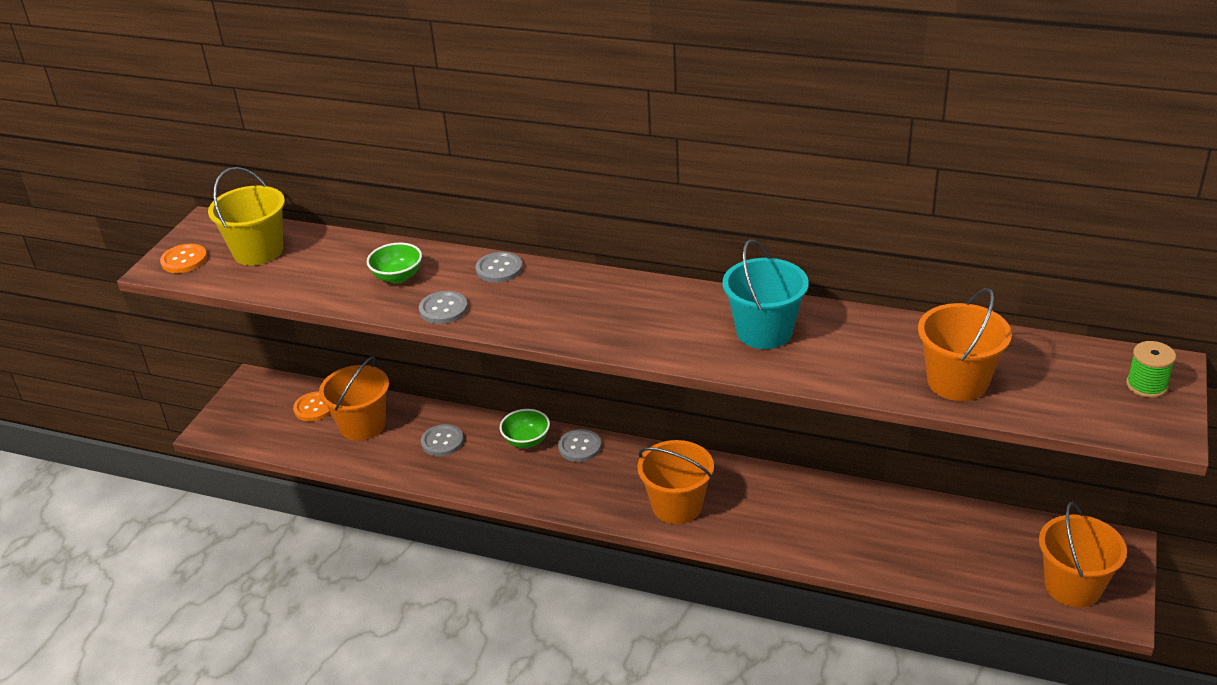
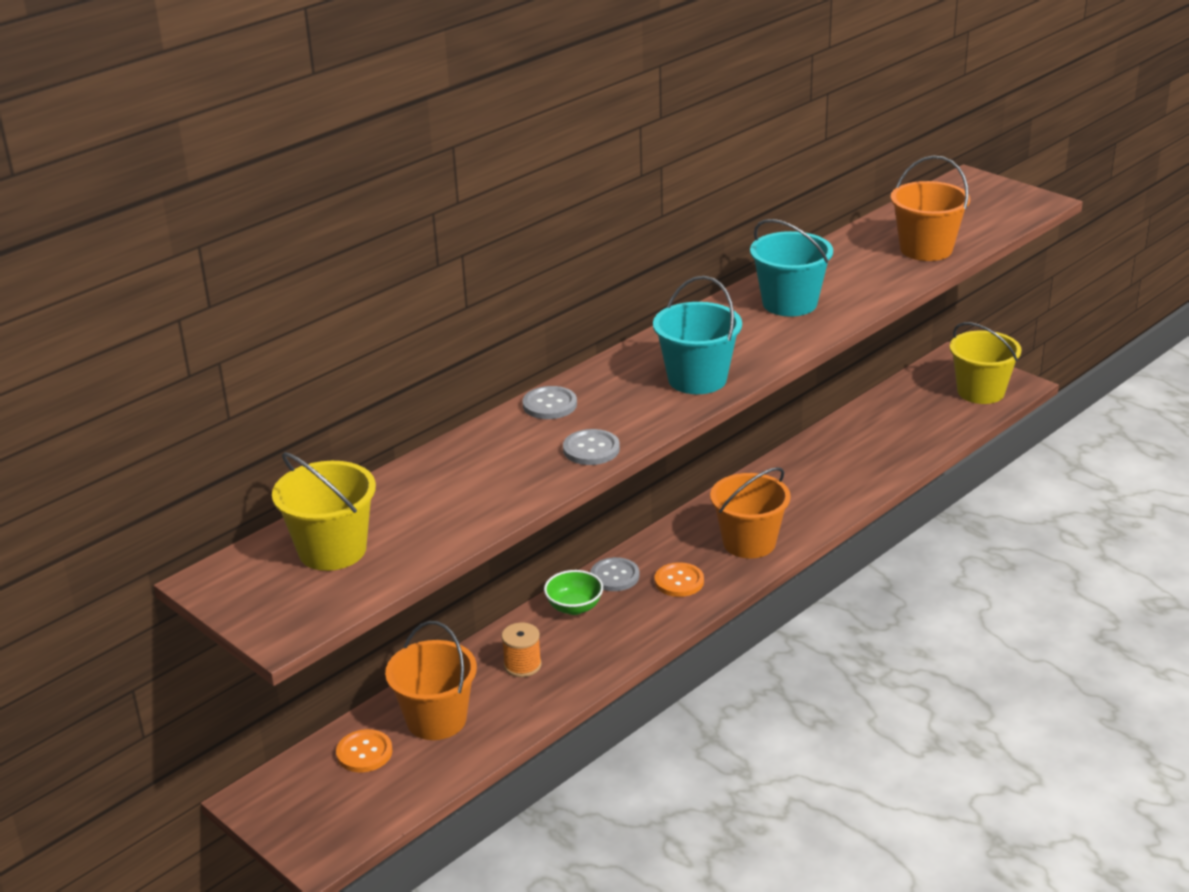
camera: 65 degrees left, 5 degrees down
(184, 260) = (286, 609): orange button -> orange button (679, 581)
(397, 277) = (498, 465): green bowl -> none
(442, 441) = (522, 665): grey button -> orange spool
(587, 324) = (697, 379): none -> turquoise bucket
(1073, 586) = (980, 392): orange bucket -> yellow bucket
(1146, 385) = (984, 191): green spool -> none

